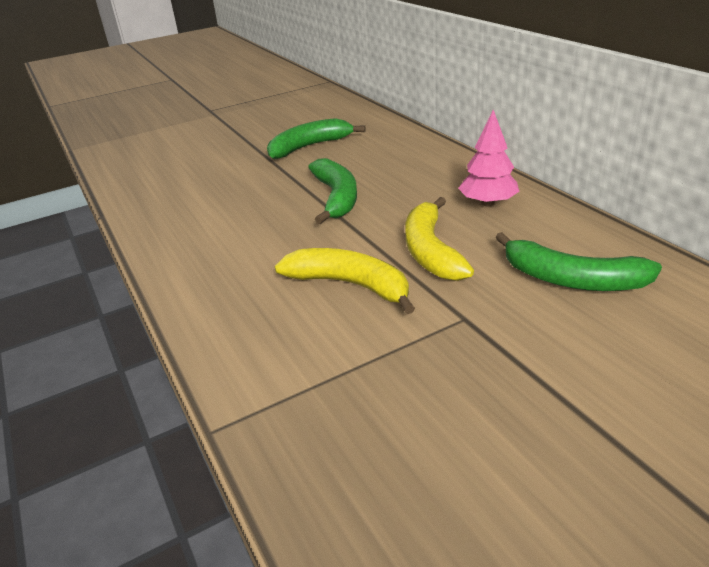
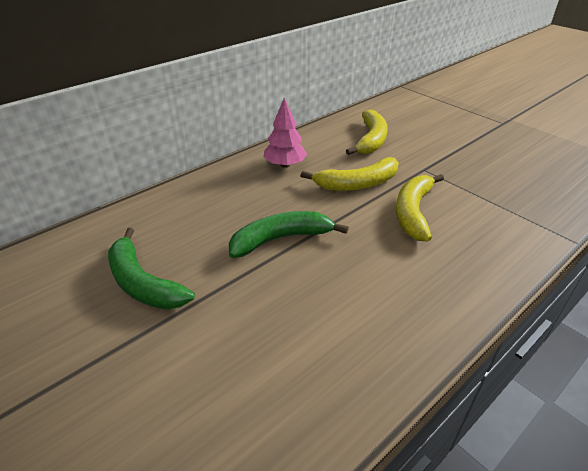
camera: 105 degrees left, 5 degrees up
(571, 279) = (371, 140): green banana -> yellow banana

